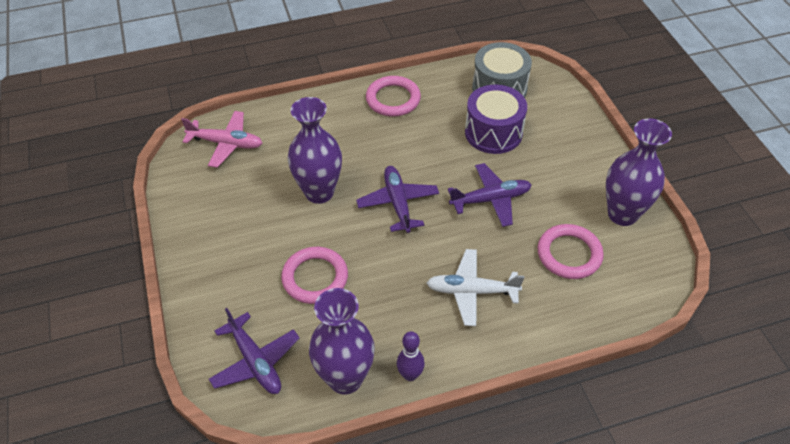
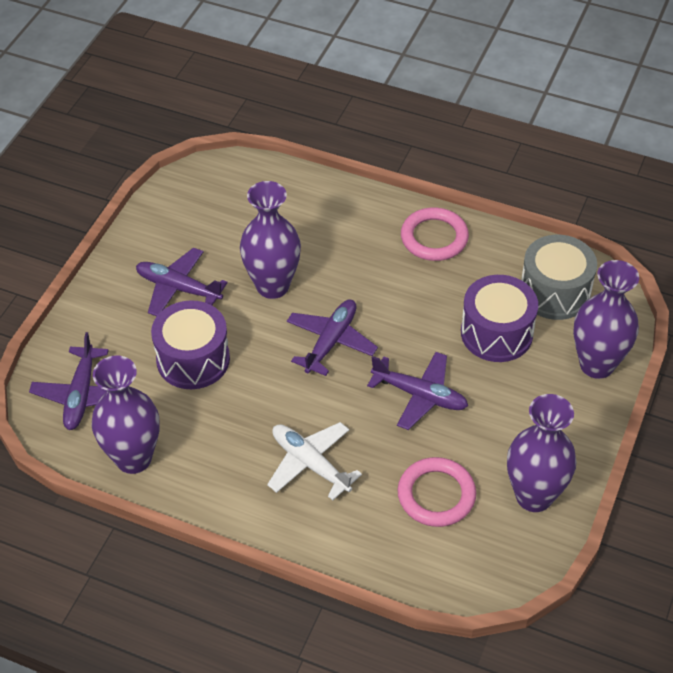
camera: 40 degrees right, 0 degrees up
(226, 144) = (239, 189): pink plane -> none
(251, 236) = (178, 288): none -> purple plane
(315, 278) = (193, 359): pink ring -> purple drum
(410, 375) = (185, 493): purple bowling pin -> none
(568, 115) = (596, 364): none -> purple vase

